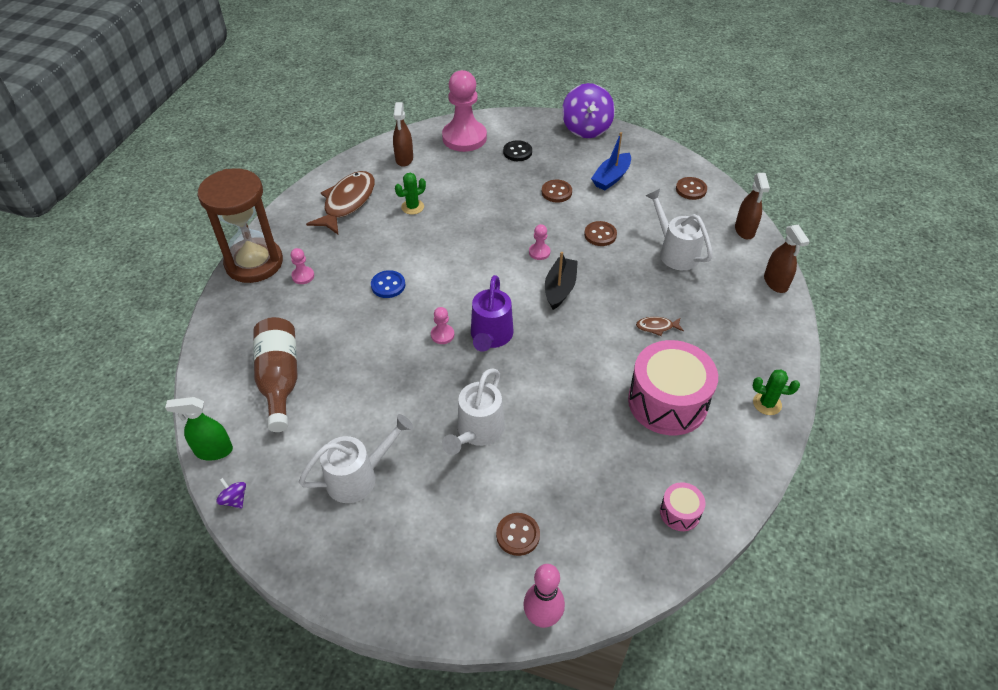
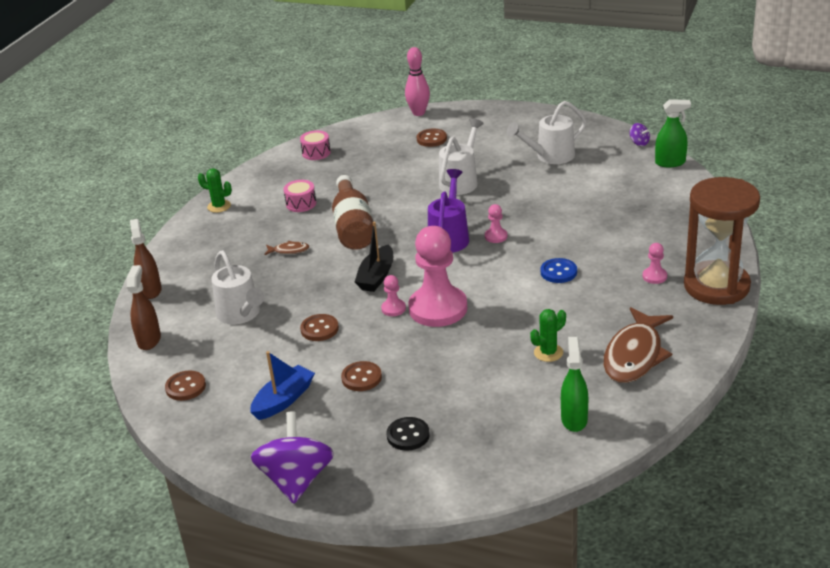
camera: 175 degrees left, 15 degrees down
(280, 379) = (638, 202): brown bottle -> brown bottle (353, 227)
(404, 159) = (574, 419): brown spray bottle -> green spray bottle
(464, 138) = (488, 458): pink pawn -> pink pawn (438, 308)
(667, 402) = (301, 204): pink drum -> pink drum, size x0.46

